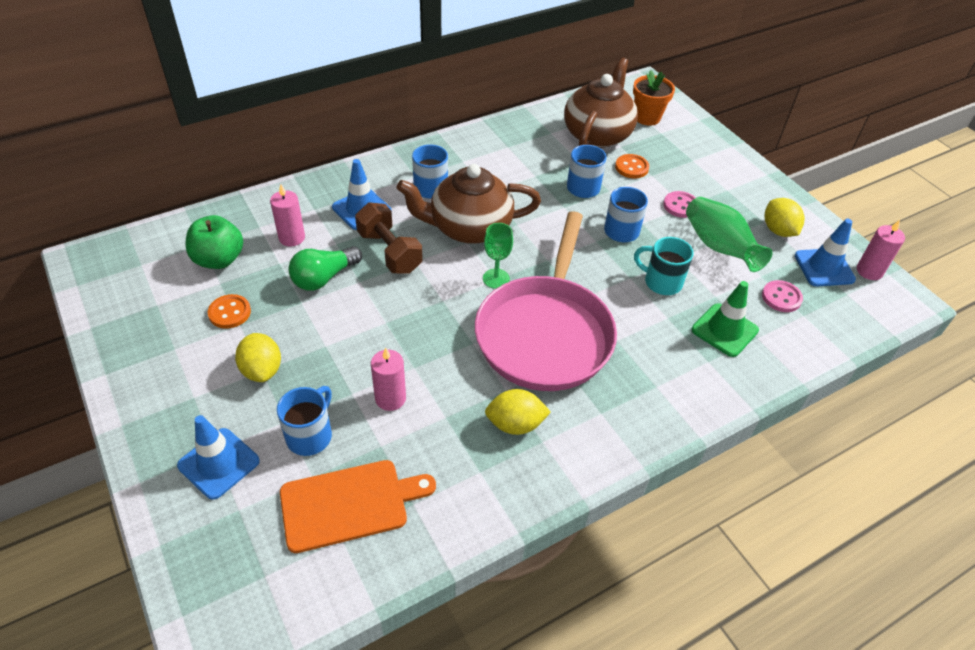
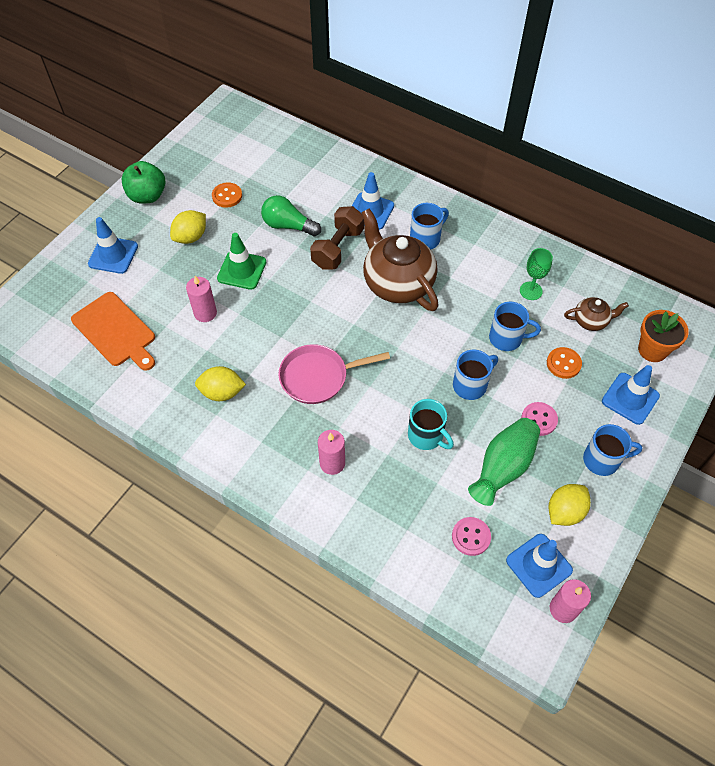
camera: 65 degrees right, 10 degrees up
(219, 259) = (268, 165): green apple -> green apple (147, 196)
(292, 238) = (314, 189): pink candle -> pink candle (332, 463)
(310, 435) = (155, 287): blue mug -> blue mug (602, 460)
(496, 278) = (354, 323): green goblet -> green goblet (531, 291)
(515, 424) = (222, 392): yellow lemon -> yellow lemon turned 60 degrees counterclockwise
(546, 332) = (318, 377): pink pan -> pink pan, size x0.58
(597, 134) = (591, 321): brown teapot -> brown teapot, size x0.48
(661, 282) = (426, 436): turquoise mug -> turquoise mug turned 135 degrees clockwise
(687, 149) = (630, 398): none -> blue traffic cone
(724, 330) = (400, 501): green traffic cone -> green traffic cone (242, 270)

